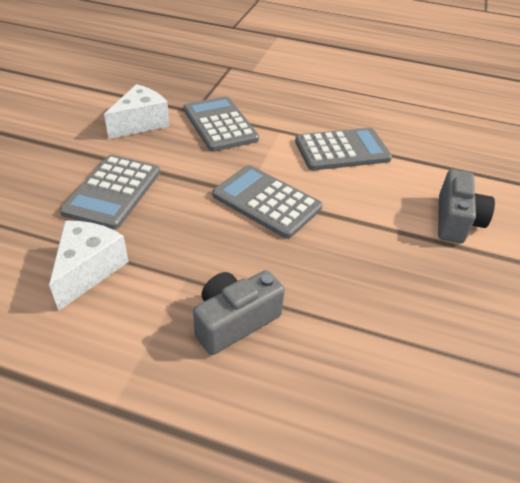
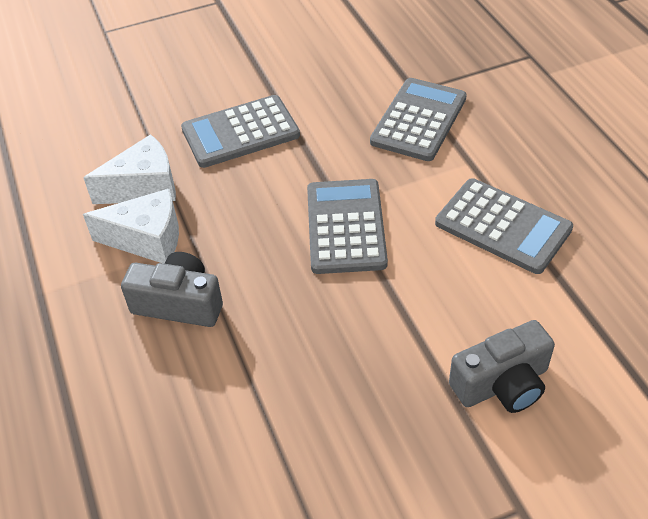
camera: 55 degrees right, 5 degrees up
(141, 123) = (349, 76): white cheese -> white cheese (148, 239)

